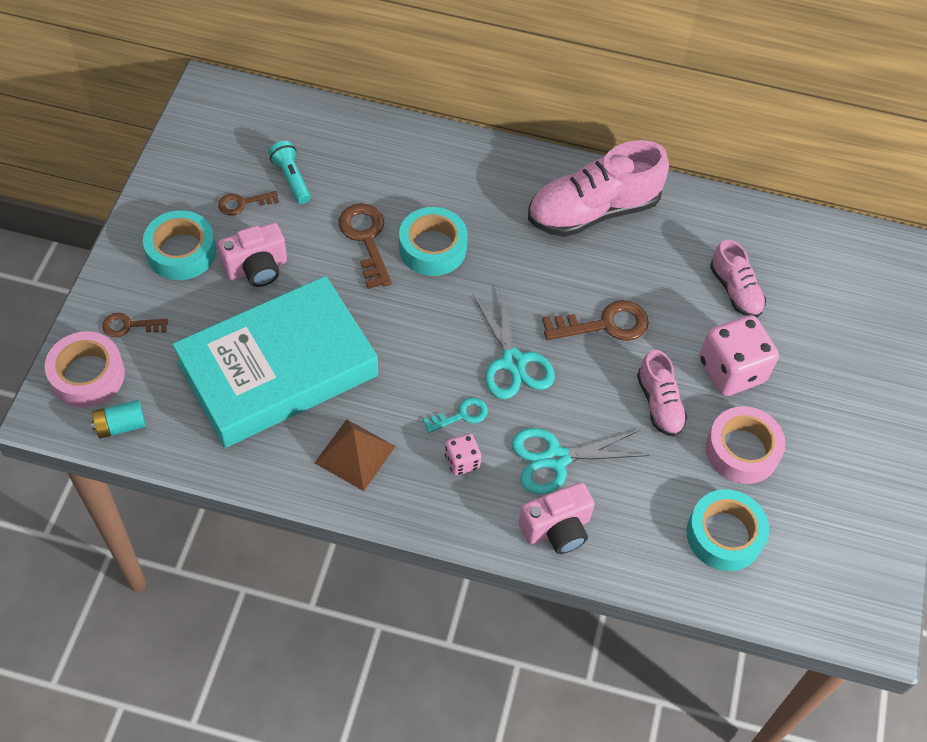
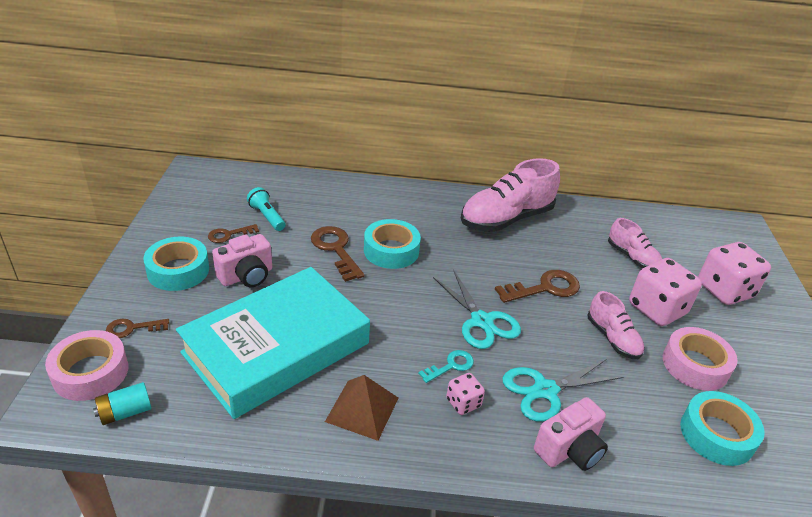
camera: 10 degrees left, 20 degrees down
(832, 353) = (724, 290): none -> pink dice

